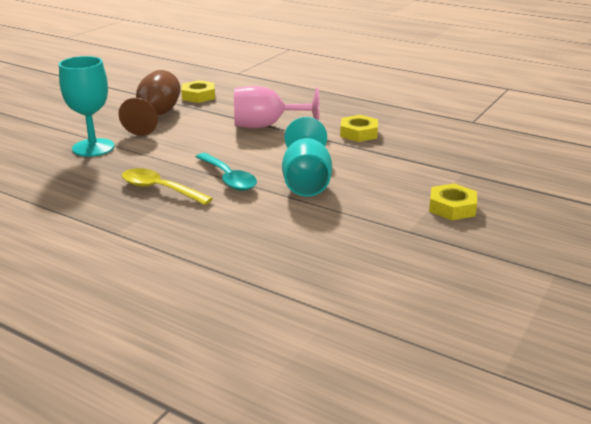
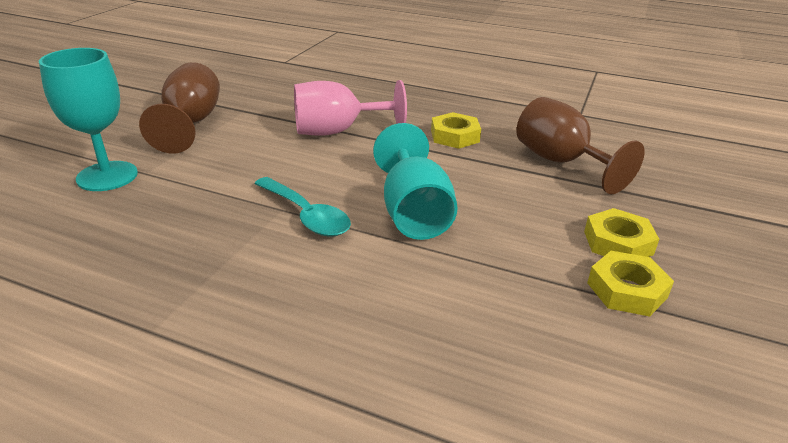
camera: 10 degrees left, 5 degrees up
(159, 189) = (210, 241): yellow spoon -> none
(198, 96) = (242, 93): yellow nut -> yellow nut (627, 290)
(436, 155) = (560, 162): none -> brown goblet

